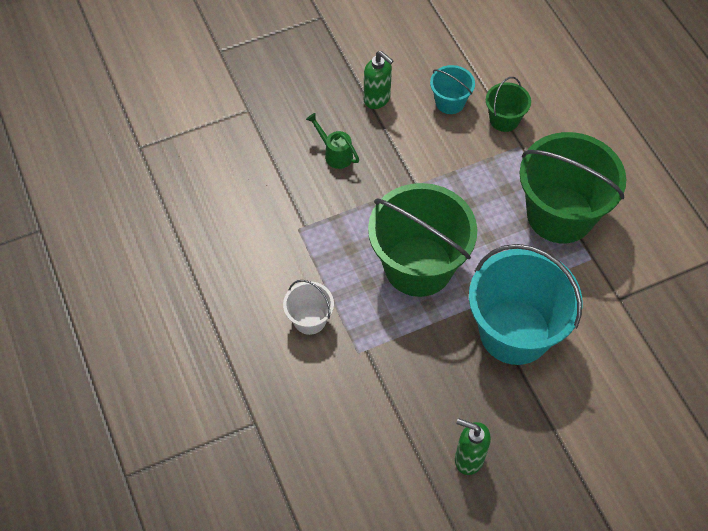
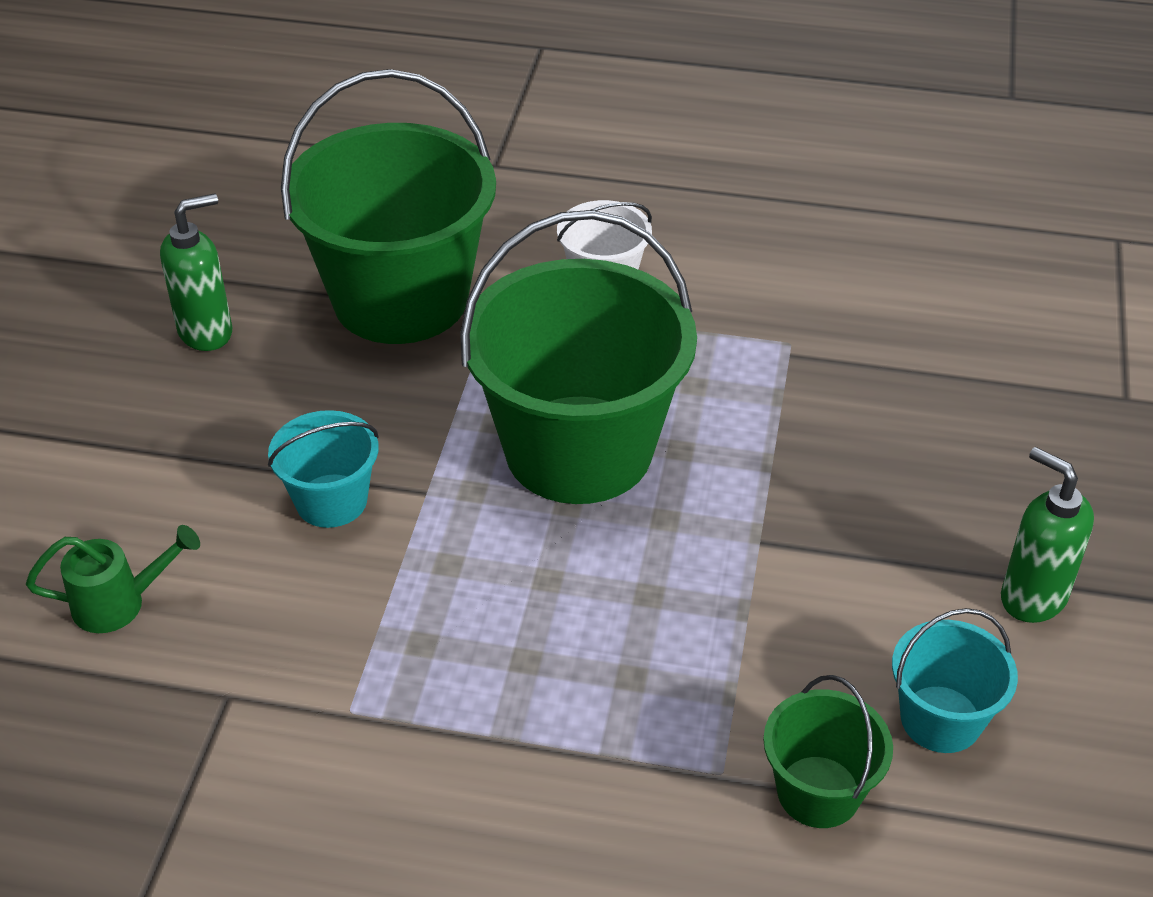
camera: 125 degrees right, 15 degrees down
(335, 154) = (926, 464): green watering can -> green watering can (120, 603)
(377, 99) = (1032, 597): green soap dispenser -> green soap dispenser turned 60 degrees clockwise
(514, 332) = (331, 501): turquoise bucket -> turquoise bucket, size x0.47
(560, 214) = (492, 728): green bucket -> green bucket (400, 299)

